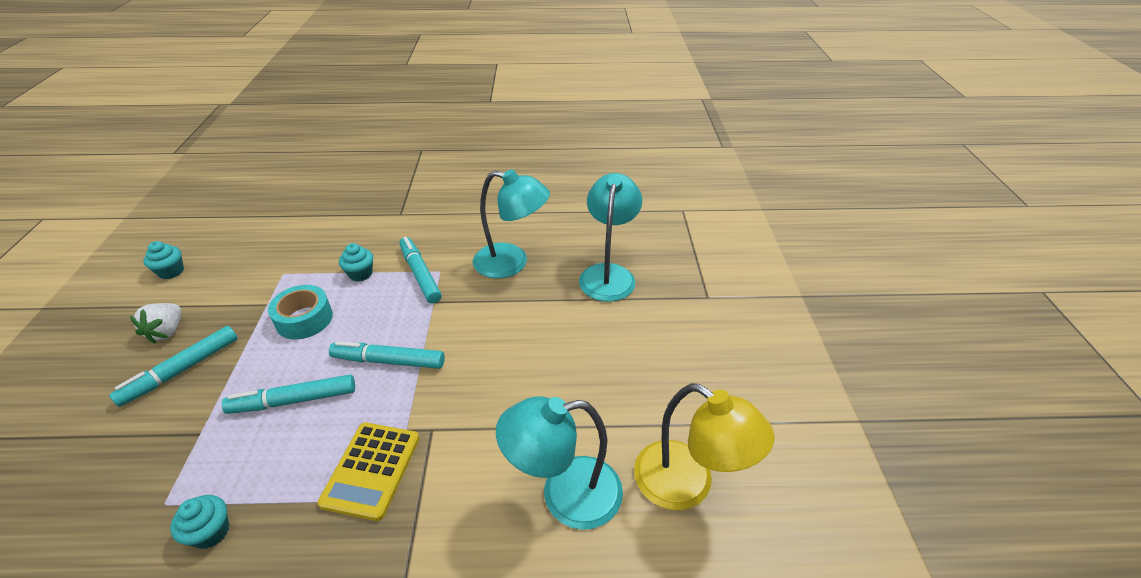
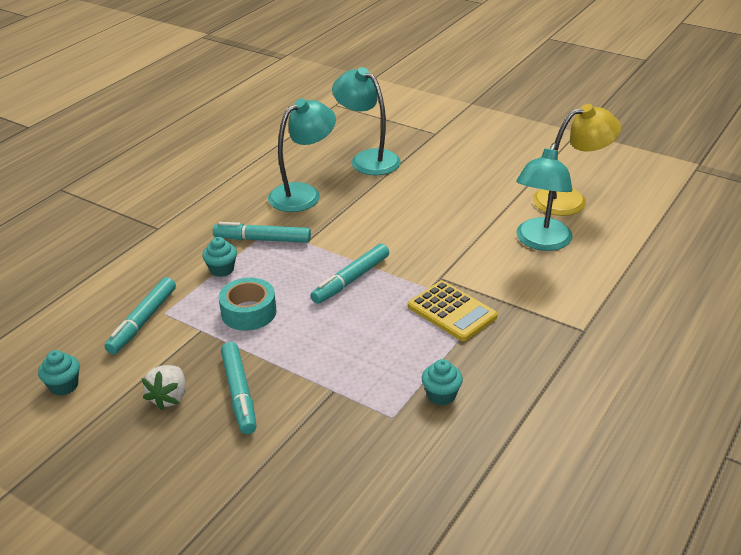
camera: 55 degrees left, 5 degrees down
(167, 332) = (169, 397): white strawberry -> white strawberry turned 60 degrees clockwise
(294, 400) = (346, 335): turquoise marker -> turquoise marker (143, 321)

